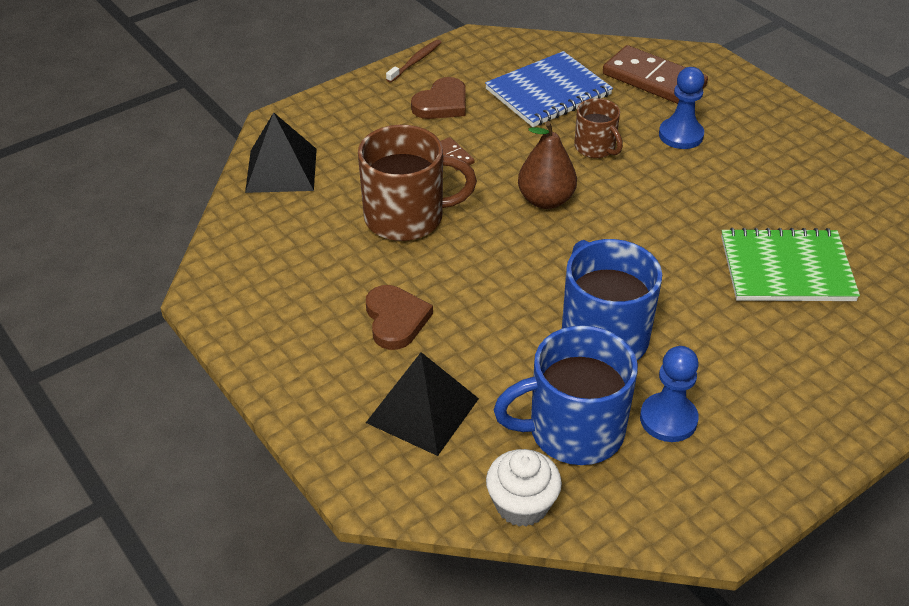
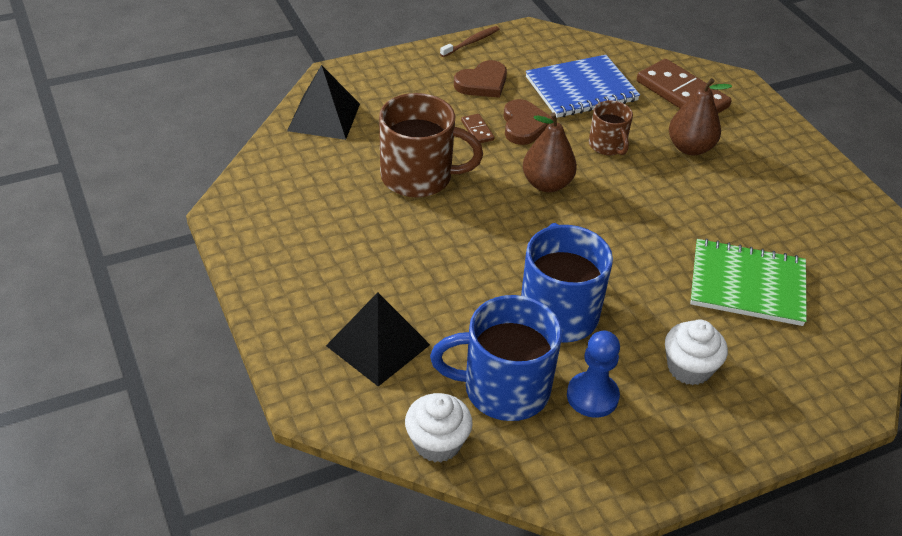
camera: 10 degrees right, 0 degrees up
(396, 320) = (380, 263): brown heart -> brown heart (524, 125)
(681, 135) = (690, 148): blue pawn -> brown pear
(757, 368) = (689, 368): none -> white cupcake

